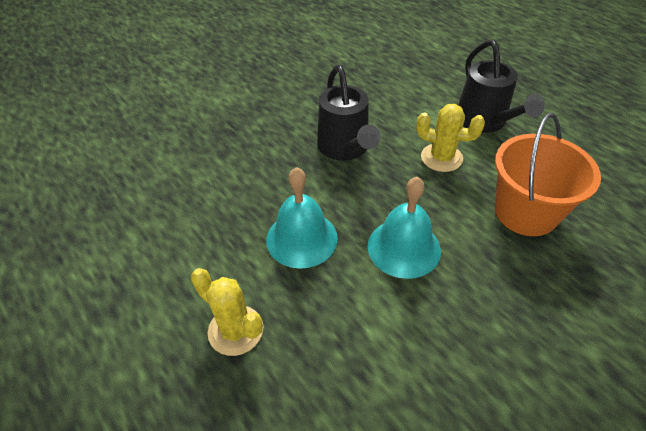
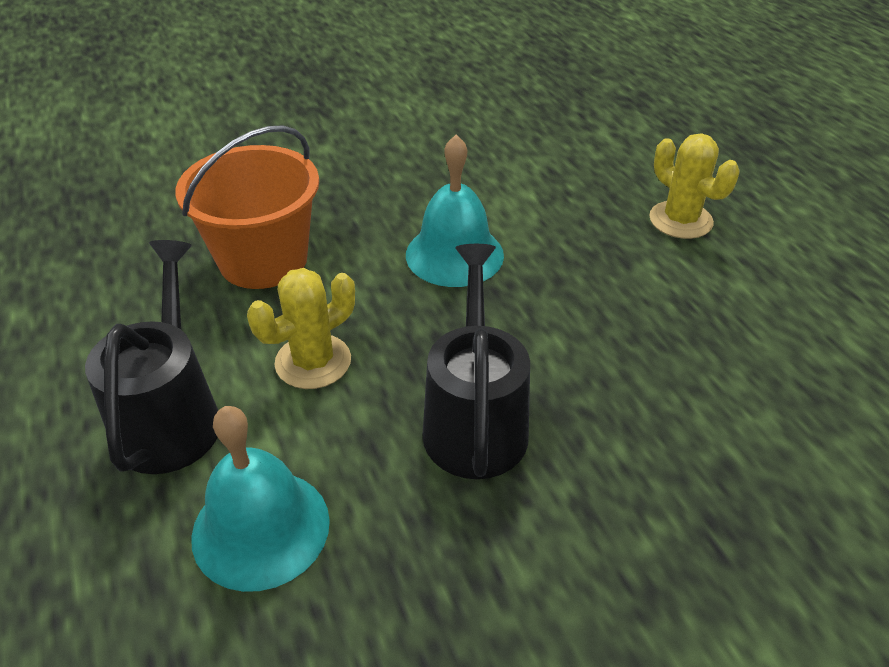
camera: 165 degrees left, 5 degrees down
(301, 238) = (590, 290): turquoise bell -> turquoise bell (261, 528)
(441, 158) = (313, 362): yellow cactus -> yellow cactus turned 75 degrees counterclockwise

